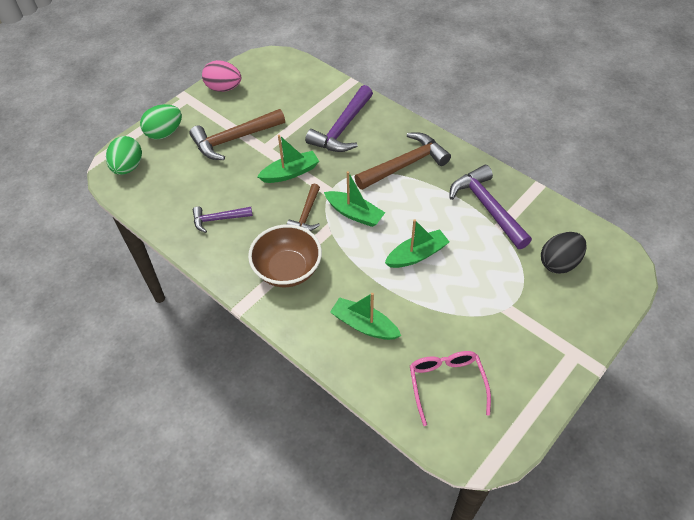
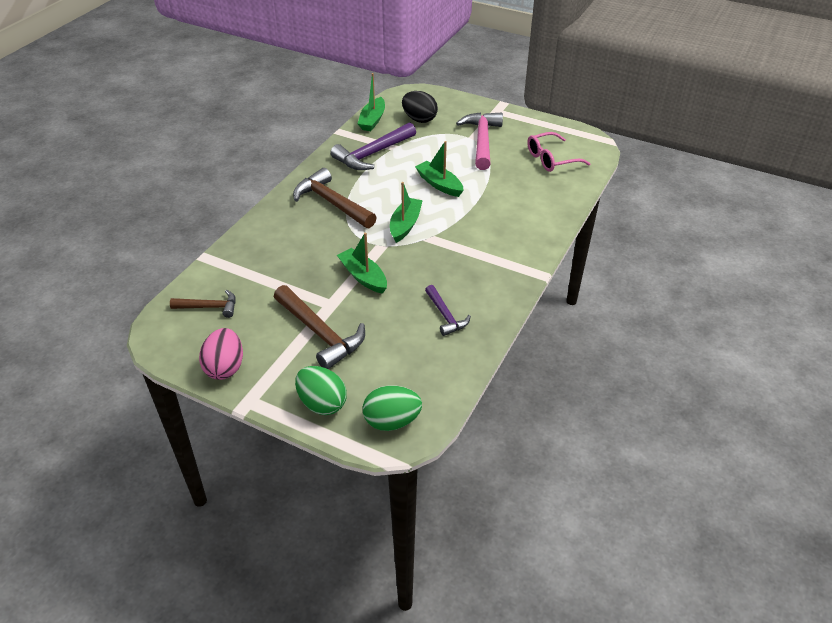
camera: 105 degrees left, 10 degrees down
(287, 270) = (488, 254): brown bowl -> none
(306, 214) = (416, 255): brown hammer -> brown hammer (209, 307)
(342, 128) = (286, 251): purple hammer -> none
(364, 325) = (522, 202): green boat -> green boat (372, 120)
(500, 317) = (482, 141): none -> pink hammer

